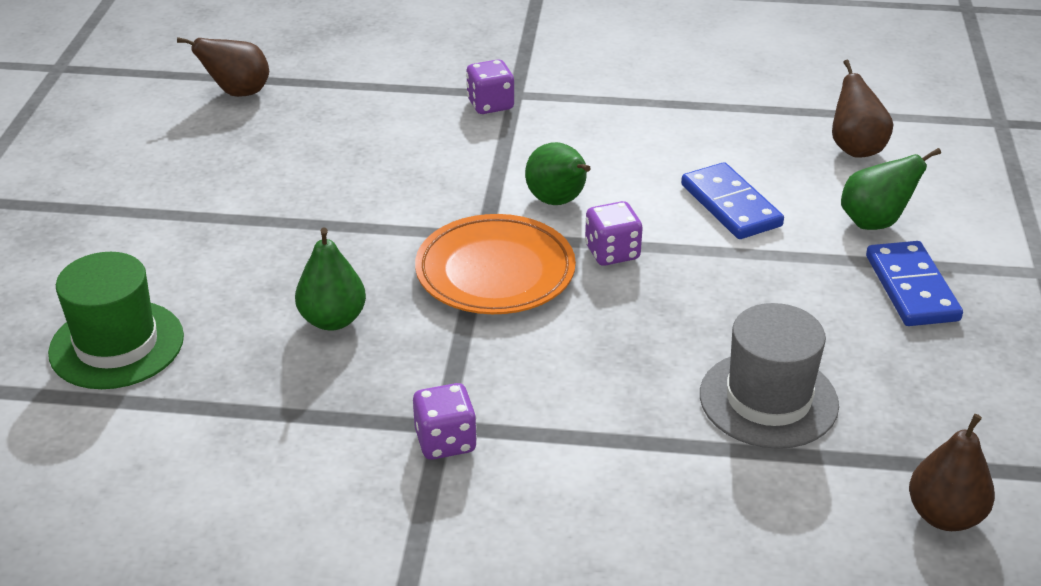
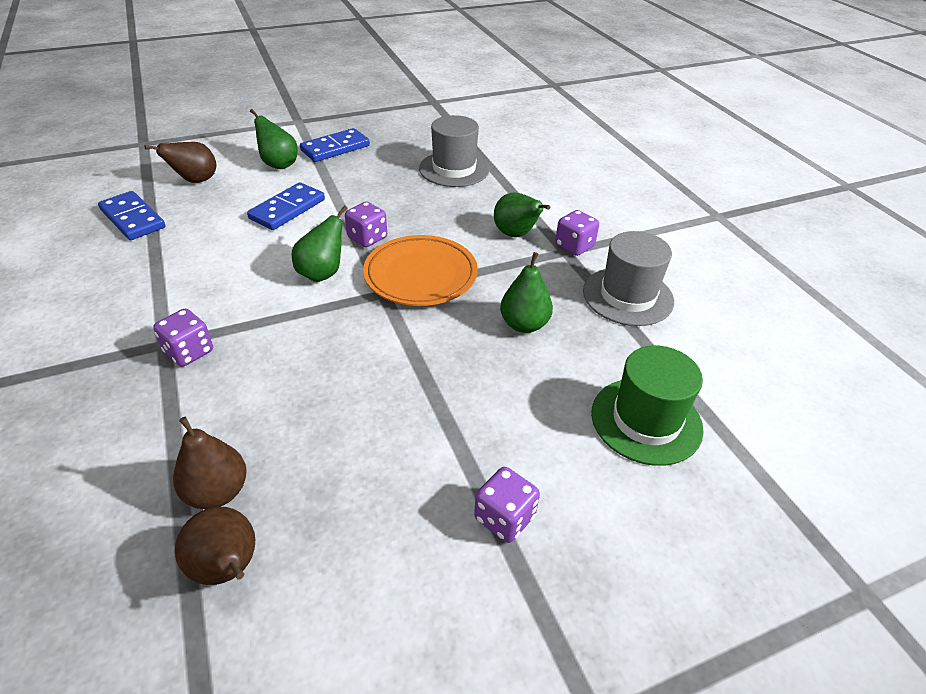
camera: 120 degrees left, 5 degrees up
(131, 216) = (504, 518): none -> purple dice
(296, 438) = (627, 296): none -> grey hat
(521, 392) = (516, 234): none -> green pear
(775, 97) = (132, 219): none -> blue domino
(944, 516) = (486, 125): brown pear -> brown pear (217, 492)

